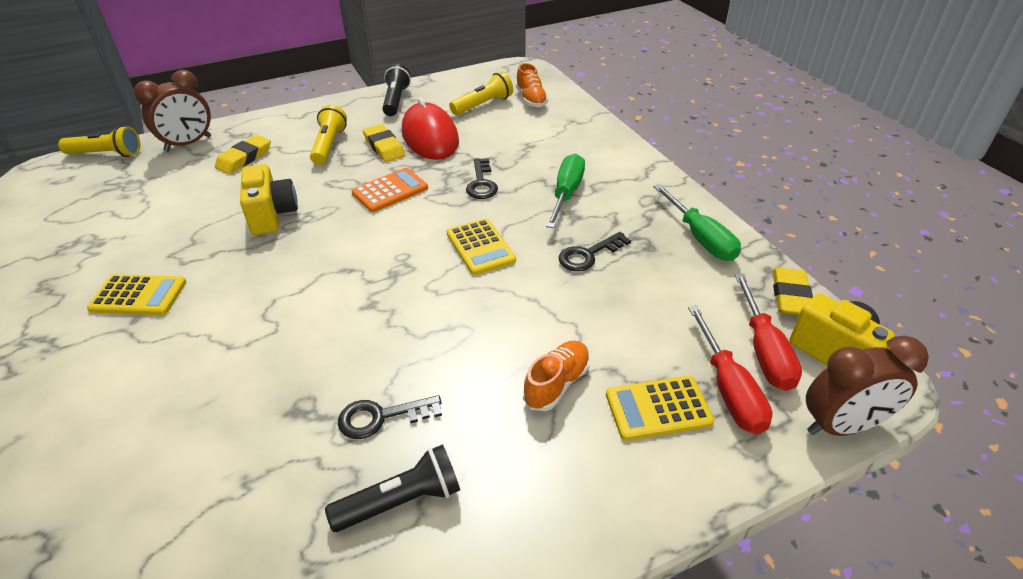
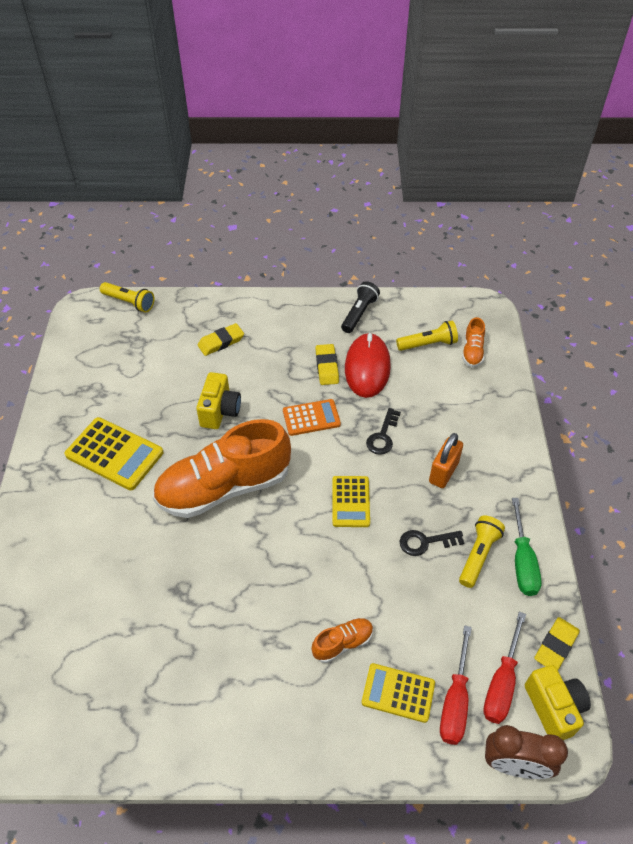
camera: 25 degrees right, 10 degrees up
(138, 295) = (114, 454): yellow calculator -> yellow calculator, size x1.55
(188, 144) = (187, 311): brown clock -> none
(313, 282) = (224, 487): none -> orange shoe
(329, 145) = (286, 350): yellow flashlight -> yellow flashlight (478, 555)
(381, 417) = (223, 618): black key -> none
(401, 501) = (210, 682): black flashlight -> none
(566, 193) = (443, 472): green screwdriver -> orange padlock

